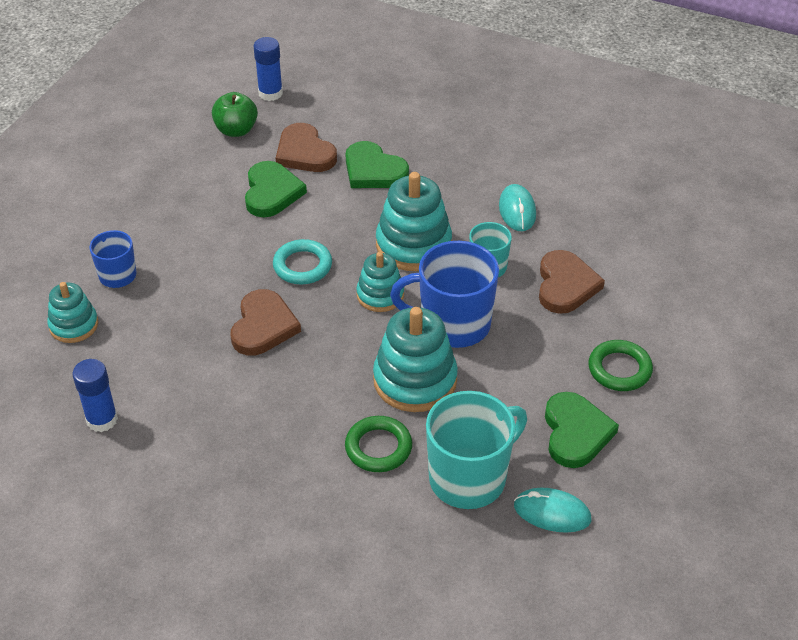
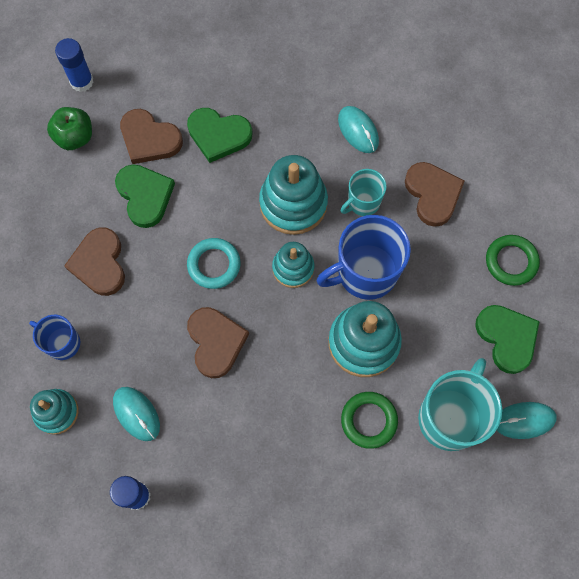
camera: 25 degrees left, 25 degrees up
(147, 354) = (136, 414): none -> turquoise mouse
(194, 228) = (99, 263): none -> brown heart

